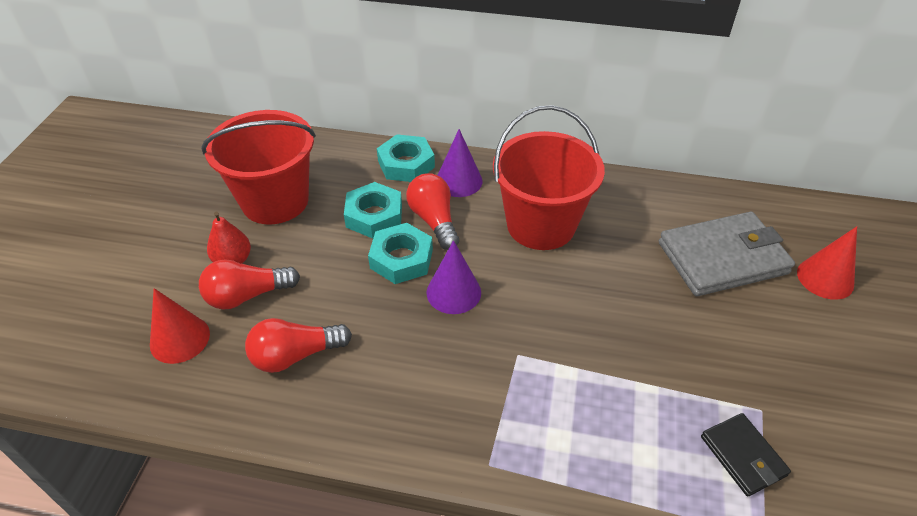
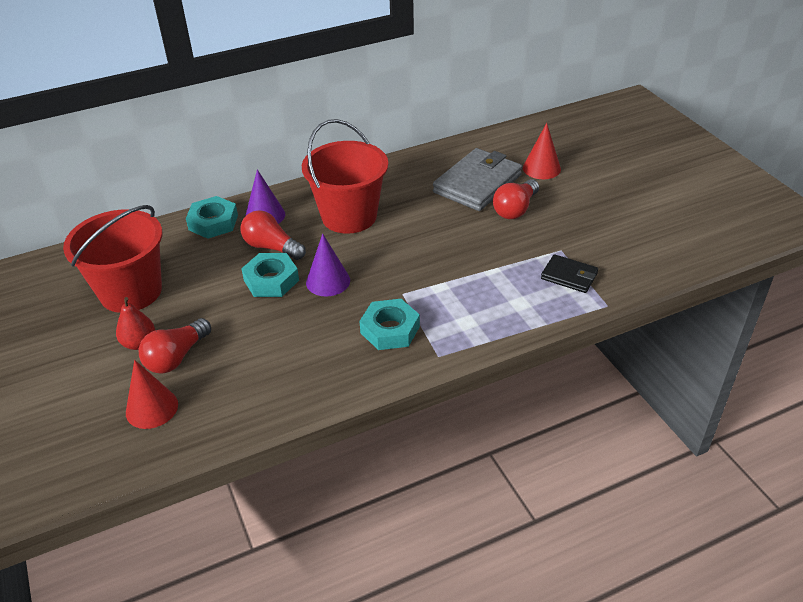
camera: 35 degrees left, 5 degrees down
(295, 355) = (253, 370): red light bulb -> red light bulb (515, 209)
(374, 215) = (223, 264): turquoise nut -> turquoise nut (390, 329)

